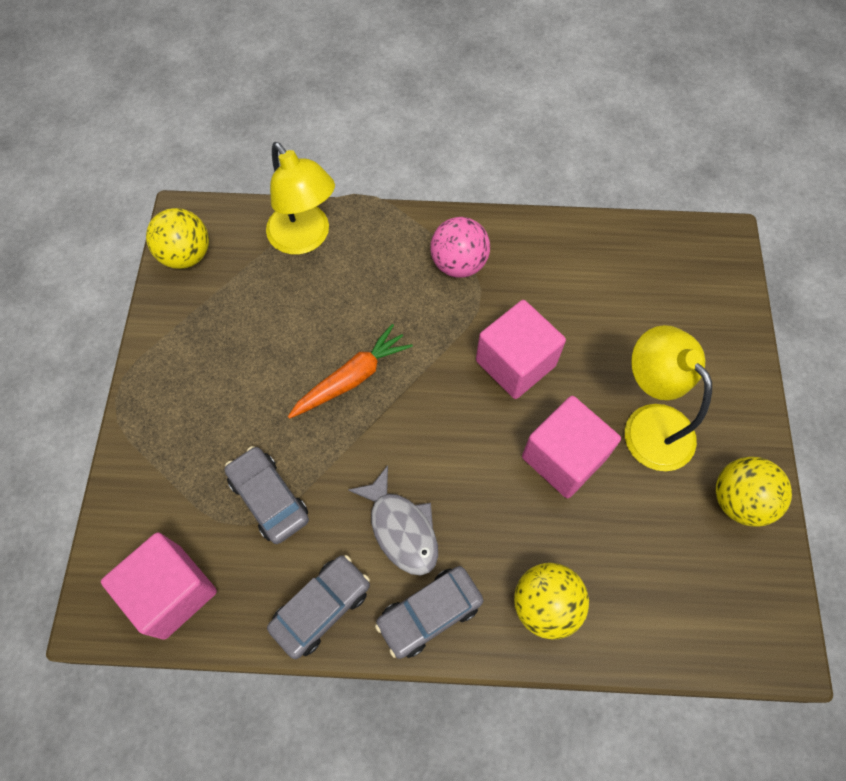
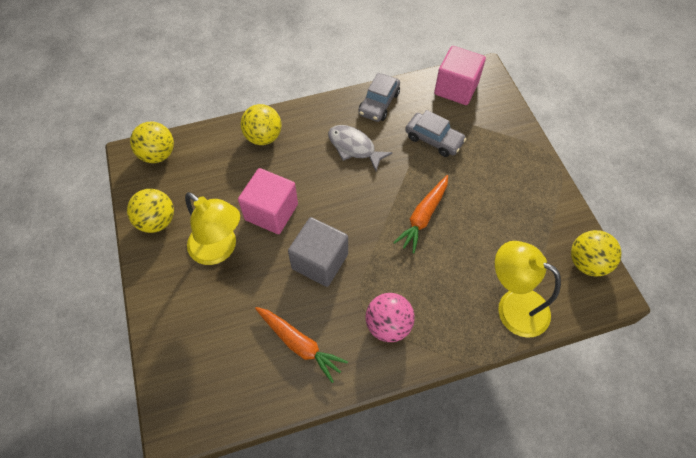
camera: 160 degrees right, 5 degrees down
(429, 613) = (323, 116): grey car -> none
(515, 363) = (320, 261): pink cube -> grey cube
(568, 276) = (300, 344): none -> orange carrot
(735, 633) = (158, 154): none -> yellow ball

